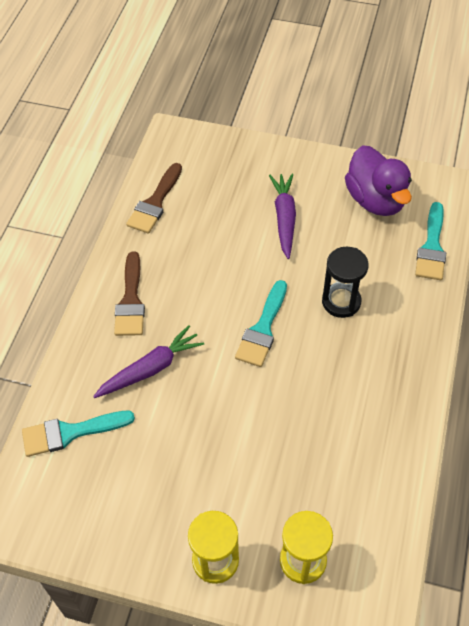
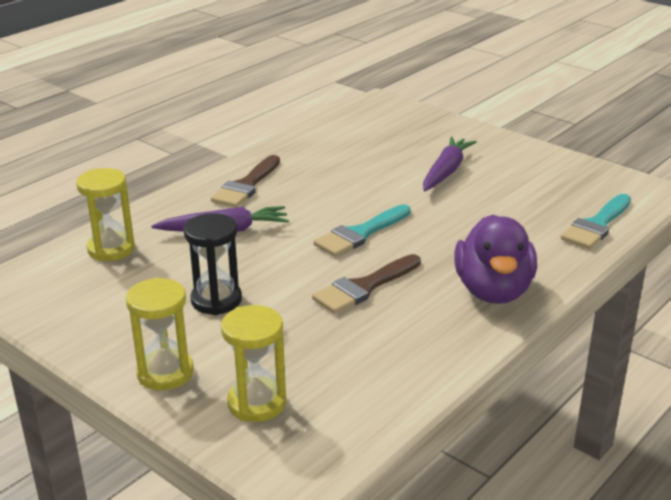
camera: 25 degrees right, 25 degrees down
(70, 433) = (111, 249): turquoise brush -> yellow hourglass
(155, 203) = (325, 135): brown brush -> brown brush (364, 287)
(341, 302) = (460, 237): black hourglass -> black hourglass (216, 300)
(375, 200) = (556, 181): purple duck -> purple duck (493, 291)

